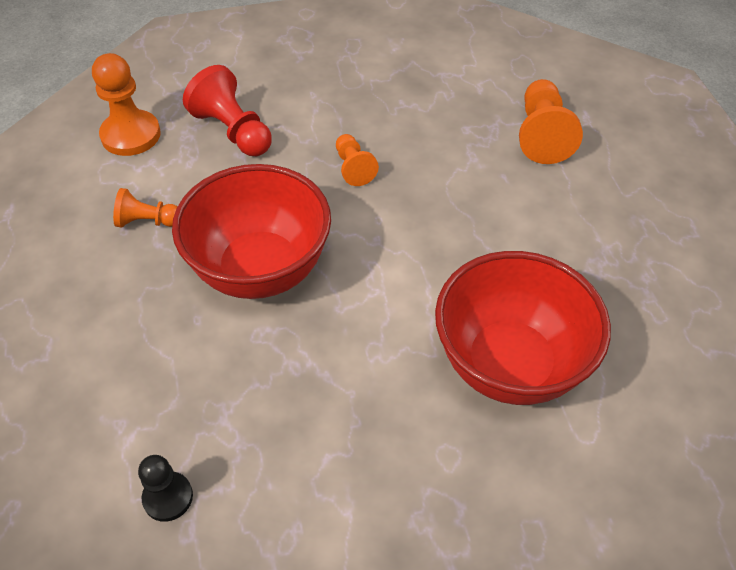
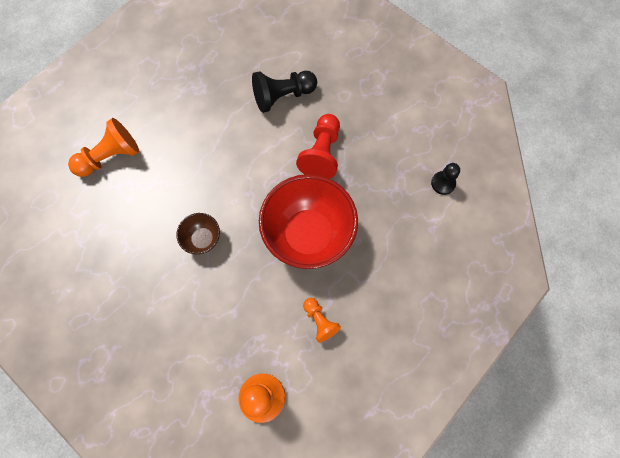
camera: 125 degrees left, 20 degrees up
(233, 131) = (216, 333): red pawn -> red pawn (321, 153)
(353, 168) = (203, 239): orange pawn -> brown bowl
(509, 365) = (283, 96): red bowl -> black pawn

